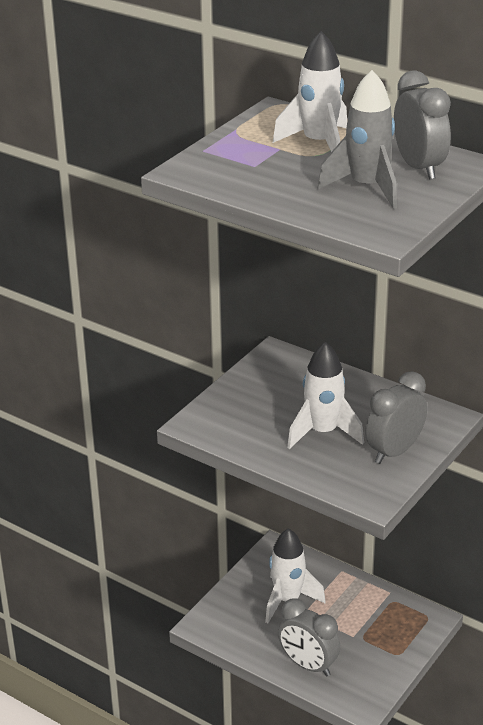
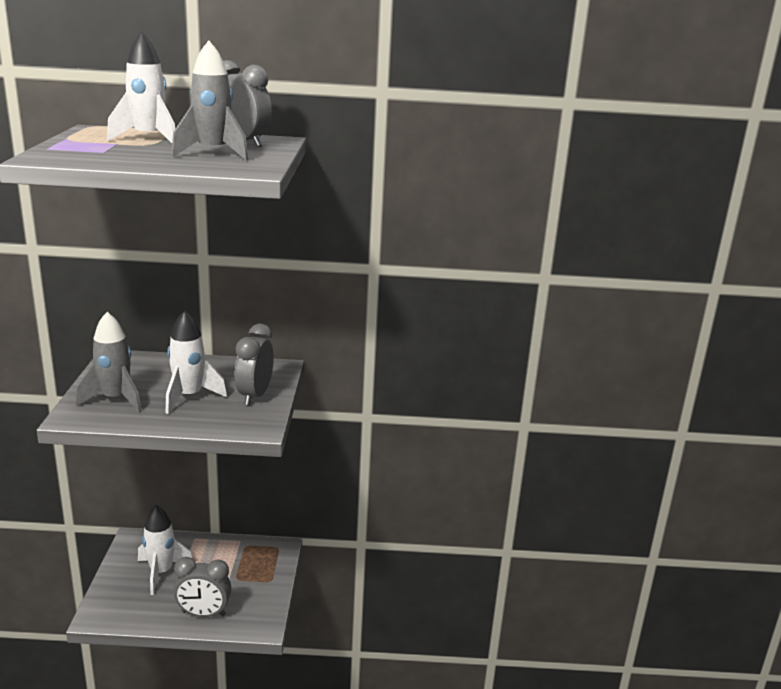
camera: 35 degrees left, 10 degrees down
(247, 414) = (115, 399): none -> grey rocket

